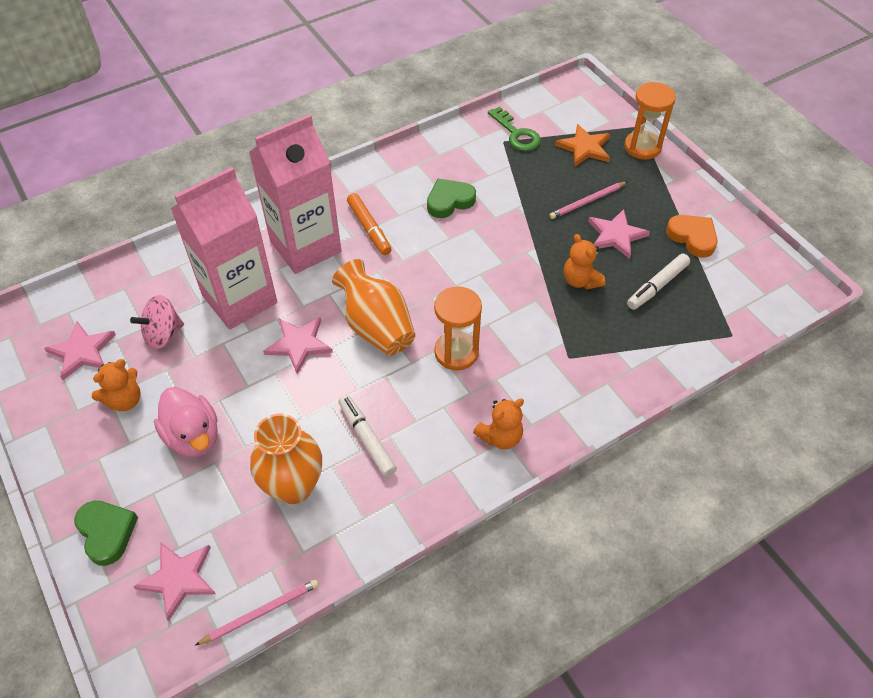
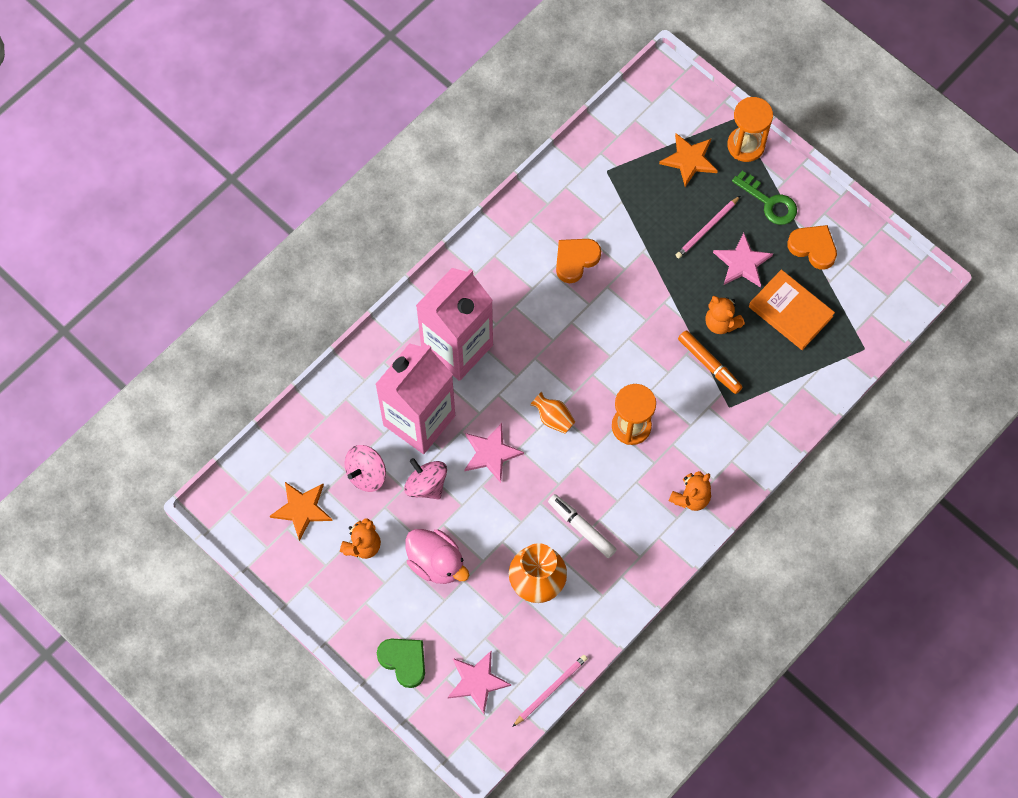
camera: 15 degrees left, 15 degrees up
(82, 351) = (302, 509): pink star -> orange star
(219, 358) = (426, 485): none -> pink spinning top
(369, 228) = (509, 312): orange marker -> orange marker (709, 364)
(376, 327) = (553, 418): orange vase -> orange vase, size x0.52
(449, 201) = (575, 260): green heart -> orange heart
(516, 134) = (617, 158): green key -> green key (769, 202)
(657, 286) = (790, 311): white marker -> orange book

